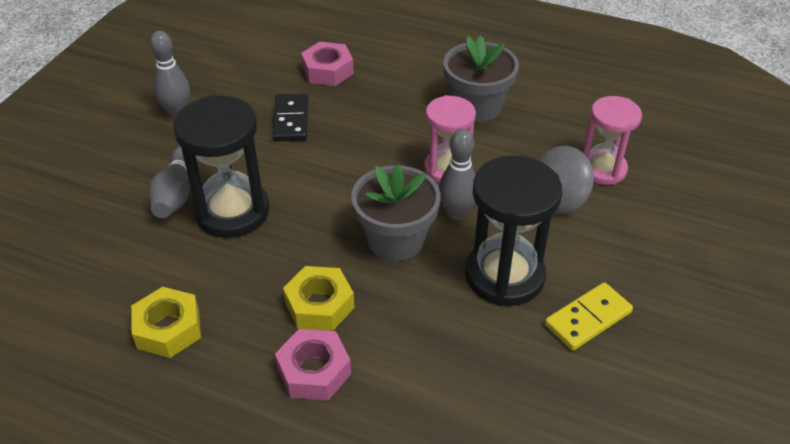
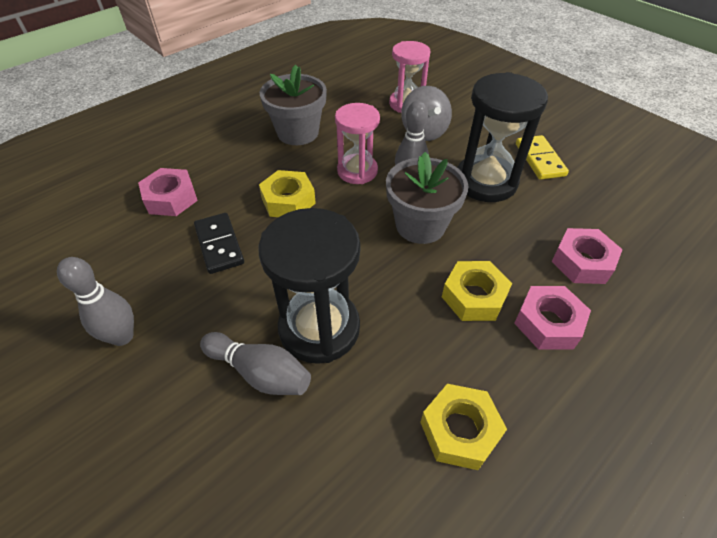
camera: 65 degrees left, 5 degrees up
(291, 120) = (219, 245): black domino -> black domino turned 45 degrees clockwise
(371, 138) = (288, 201): none -> yellow nut
(420, 389) = (582, 262): none -> pink nut

